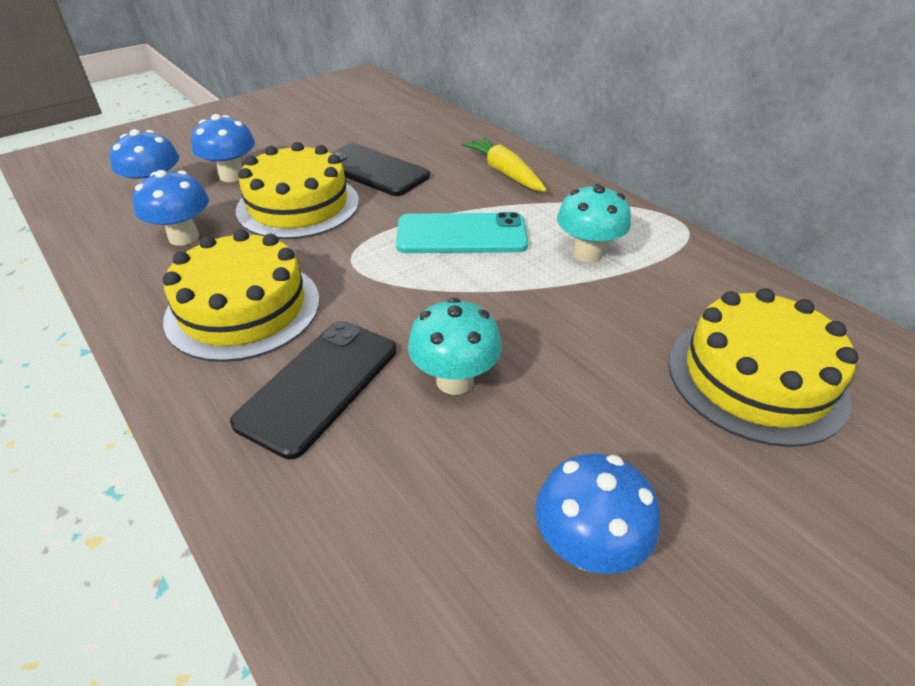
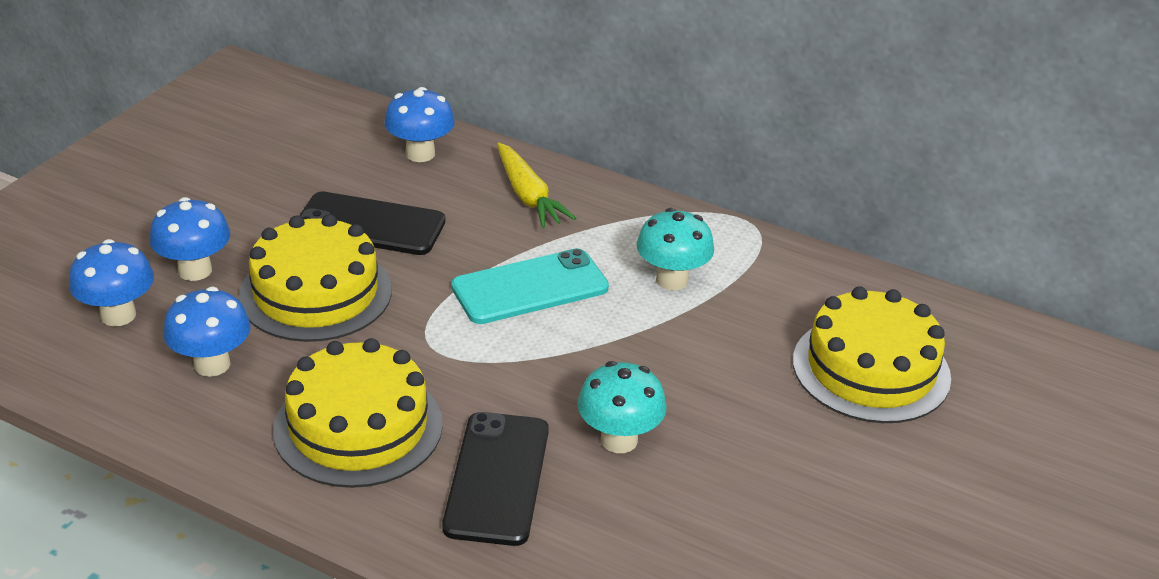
camera: 25 degrees left, 5 degrees down
(504, 172) = (528, 196): yellow carrot -> yellow carrot turned 150 degrees counterclockwise
(587, 548) = (795, 536): blue mushroom -> blue mushroom (420, 154)

